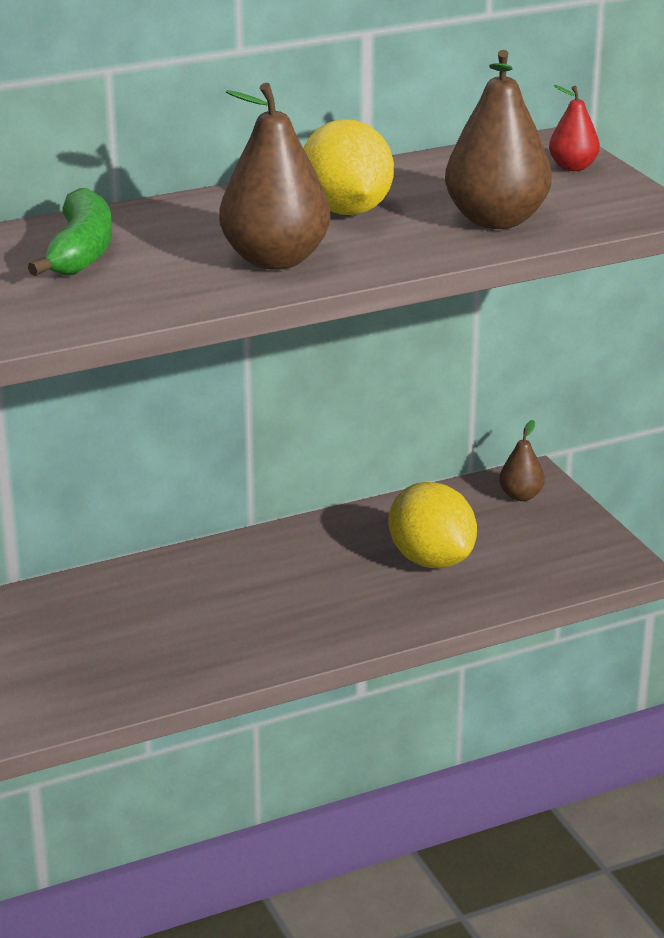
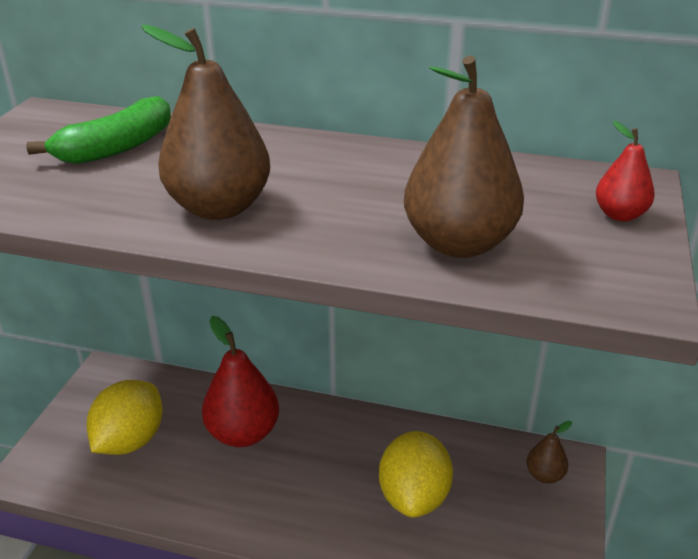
camera: 40 degrees right, 5 degrees up
(205, 591) = (243, 433): none -> red pear
(346, 210) = (351, 184): yellow lemon -> yellow lemon (130, 440)

